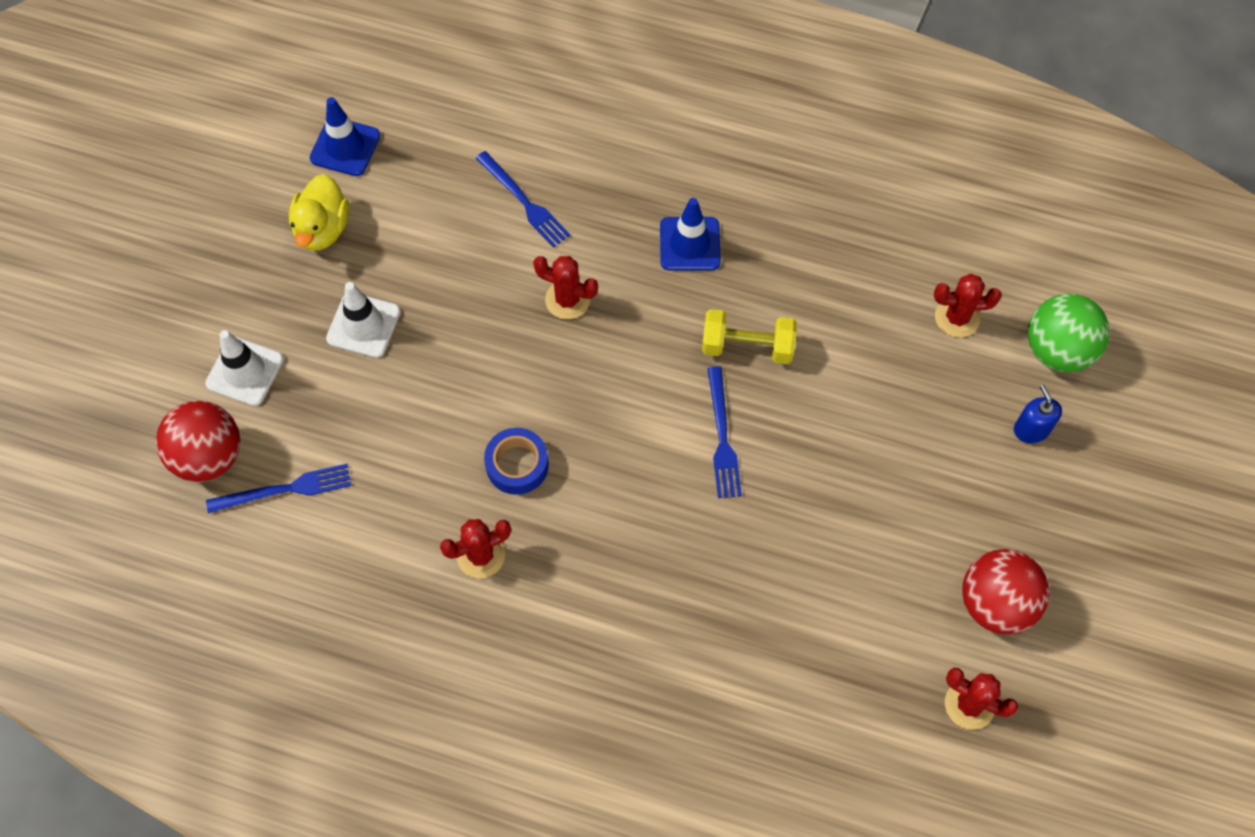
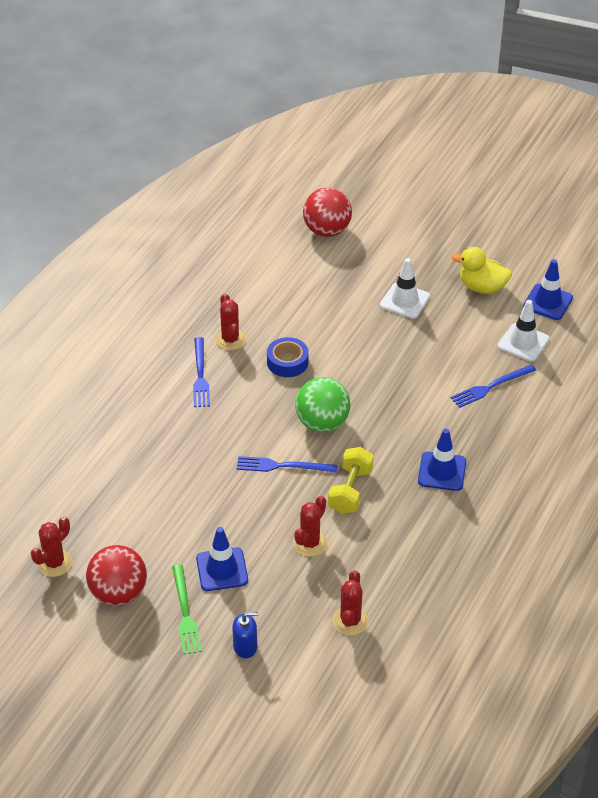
camera: 100 degrees right, 20 degrees down
(245, 372) = (381, 248): white traffic cone -> white traffic cone (523, 343)
(285, 489) = (297, 260): blue fork -> blue fork (200, 375)
(567, 300) = (406, 400): red cactus -> red cactus (310, 543)
(920, 480) = (222, 569): none -> blue traffic cone
(1001, 511) = (185, 613): none -> green fork
(1057, 350) = (308, 681): green ball -> green ball (322, 423)

